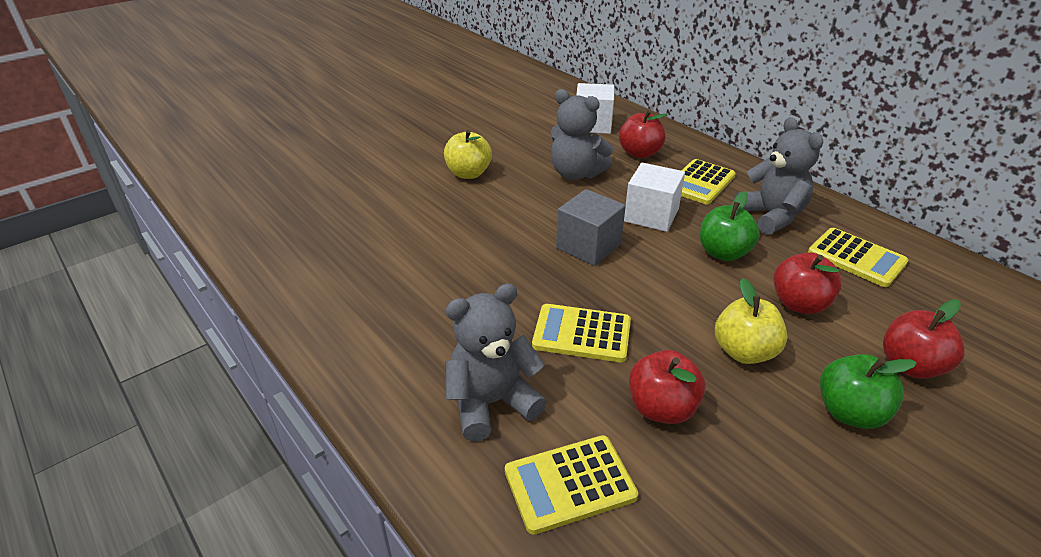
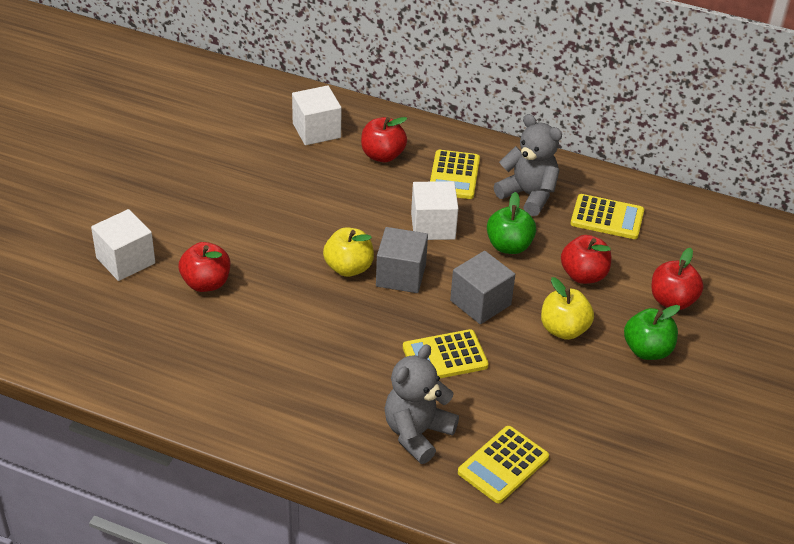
camera: 30 degrees left, 5 degrees up
(357, 170) = (125, 260): none -> white cube
(468, 173) = (240, 230): yellow apple -> yellow apple (348, 268)
(576, 174) = (340, 199): grey teddy bear -> none
(658, 294) = (480, 303): none -> grey cube
(661, 408) = (531, 393): red apple -> red apple (206, 283)

